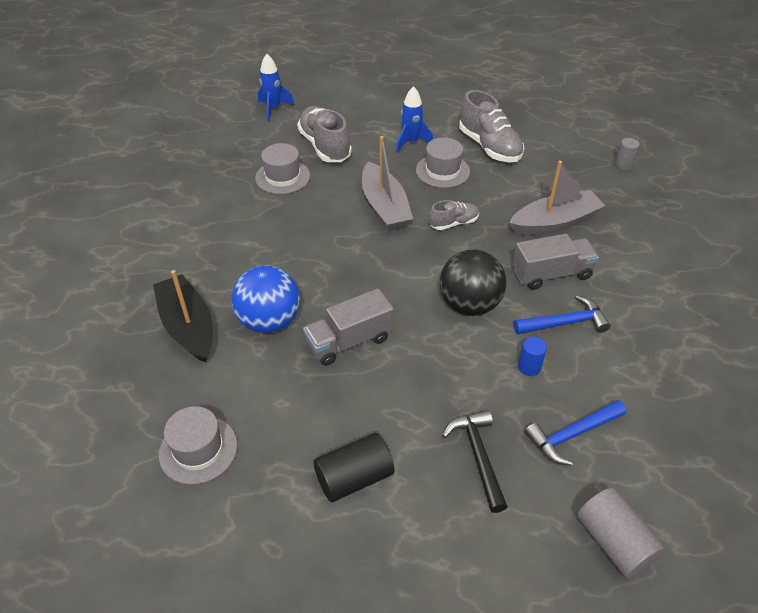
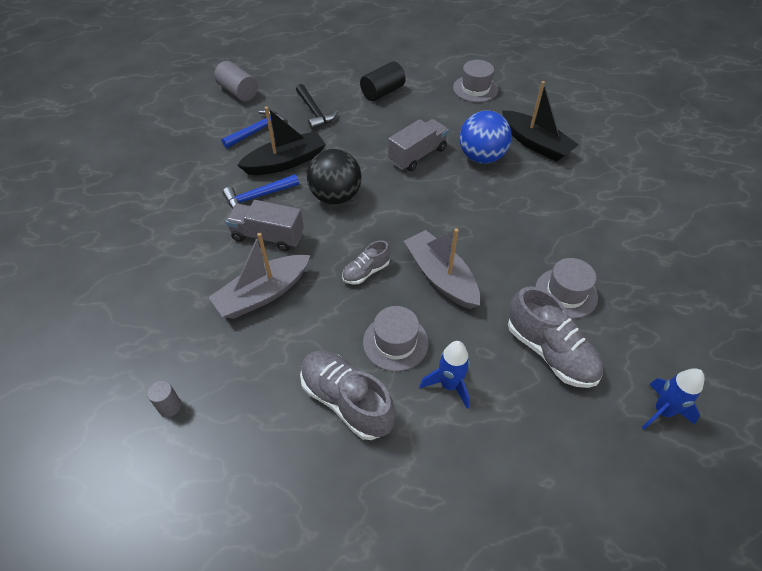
camera: 165 degrees right, 5 degrees up
(529, 367) = (285, 162): blue cylinder -> black boat
(551, 274) = (268, 236): grey truck -> grey truck turned 45 degrees clockwise

